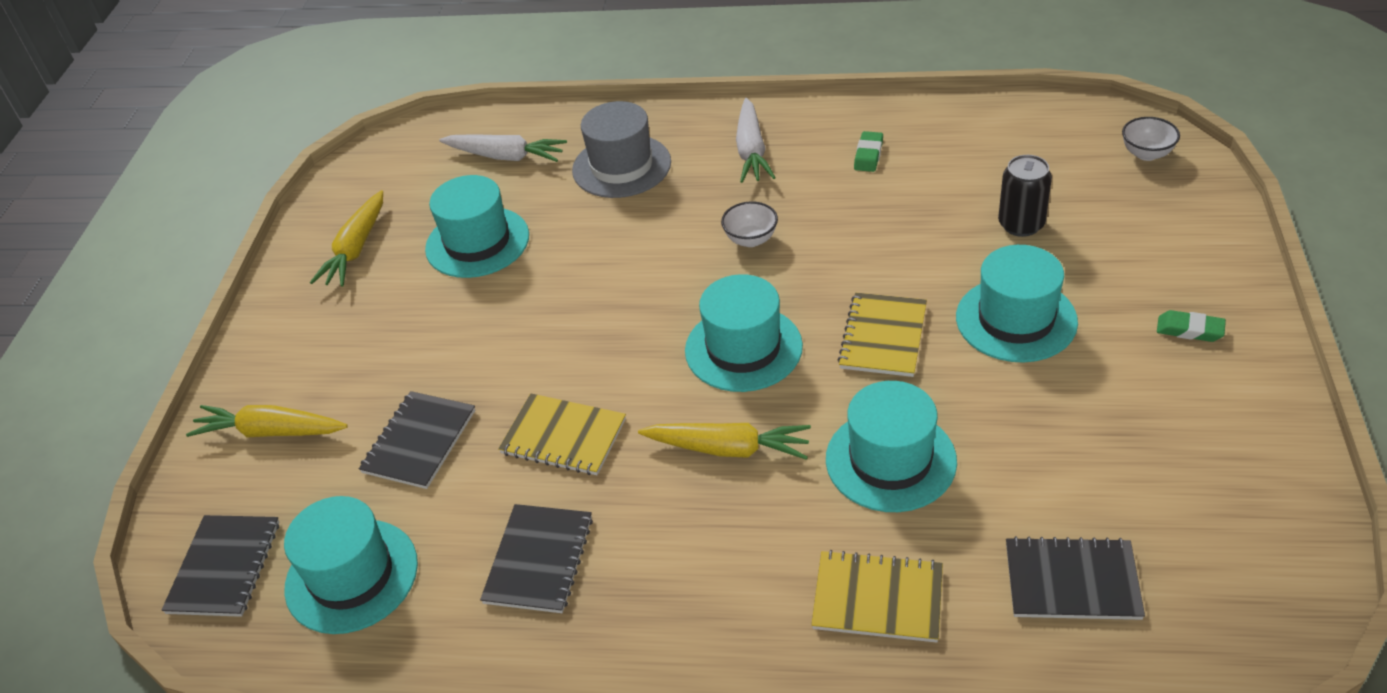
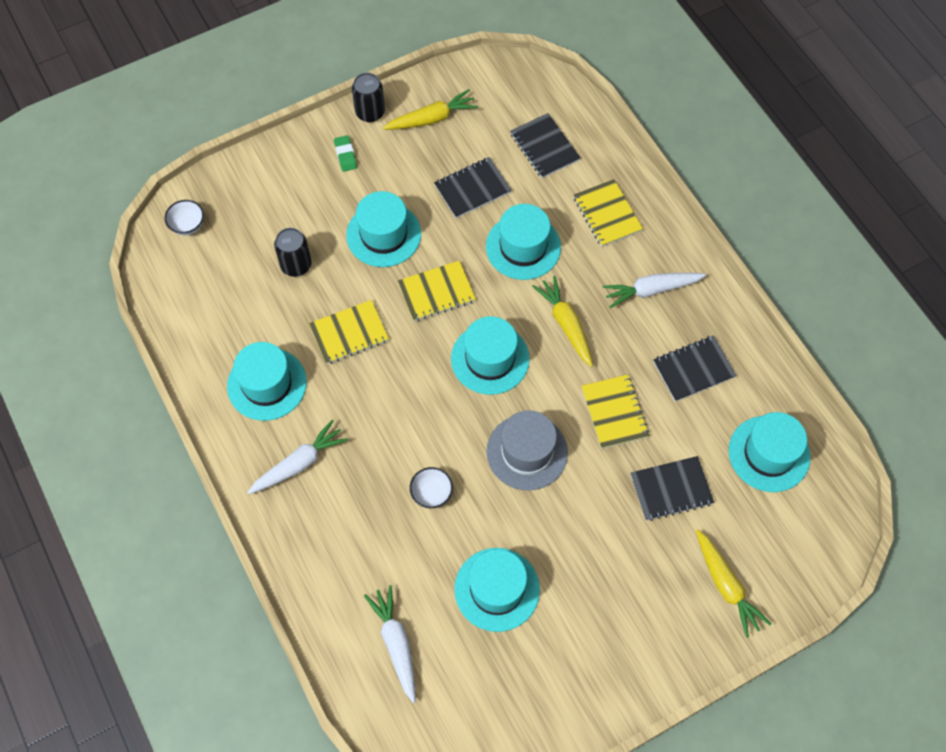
camera: 130 degrees left, 20 degrees up
(225, 567) = (815, 525): black notebook -> black notebook (472, 188)
(356, 248) = (554, 676): yellow carrot -> yellow carrot (431, 118)
(621, 166) = (362, 544): grey hat -> grey hat (527, 452)
(700, 581) = (651, 290): none -> white carrot
(751, 239) = (393, 409): white bowl -> white bowl (431, 494)
(868, 155) = (267, 384): green eraser -> turquoise hat
(883, 237) = (349, 333): none -> yellow notebook
(1267, 386) = (370, 112): none -> black can

